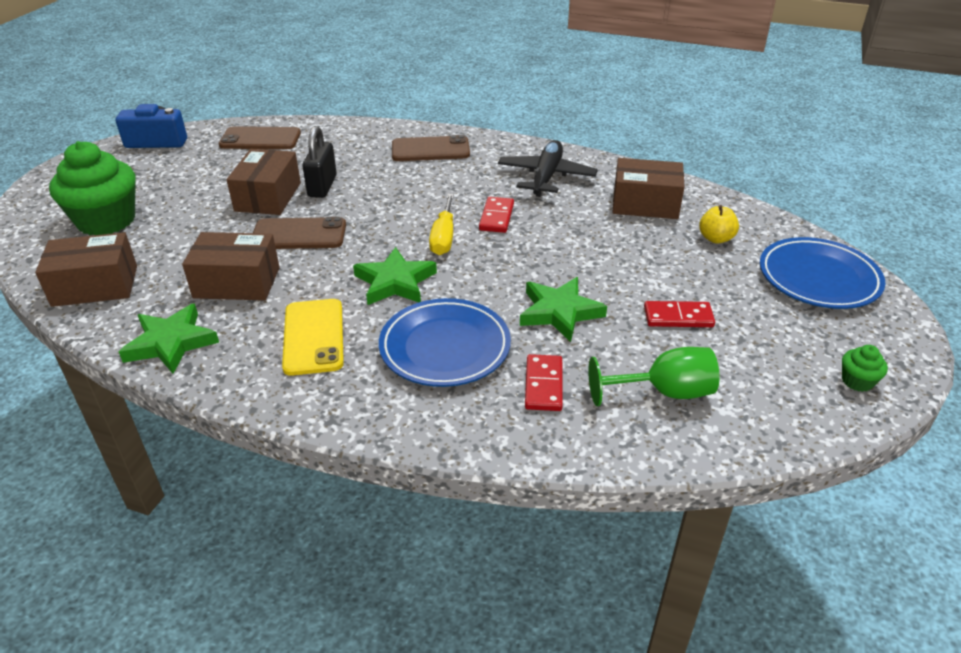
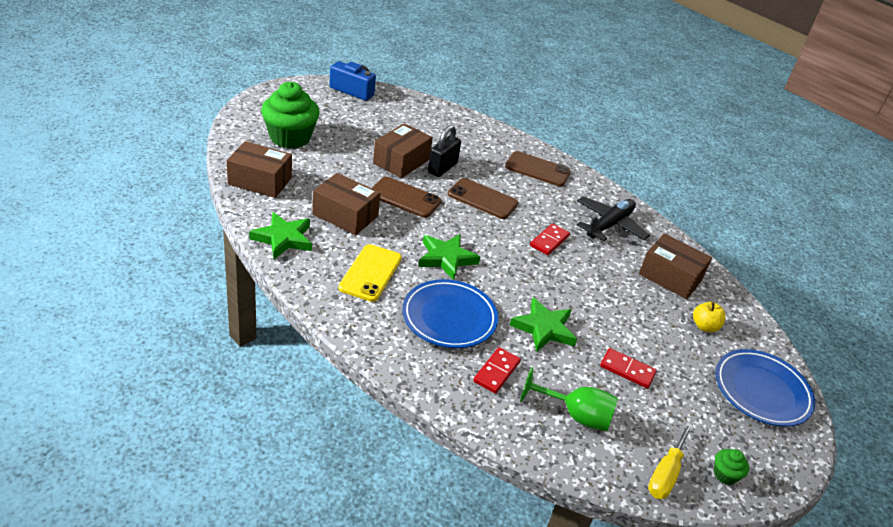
camera: 20 degrees right, 0 degrees up
(260, 139) = (422, 115): brown phone -> brown phone (482, 199)
(443, 238) = (501, 241): yellow screwdriver -> yellow screwdriver (665, 474)

